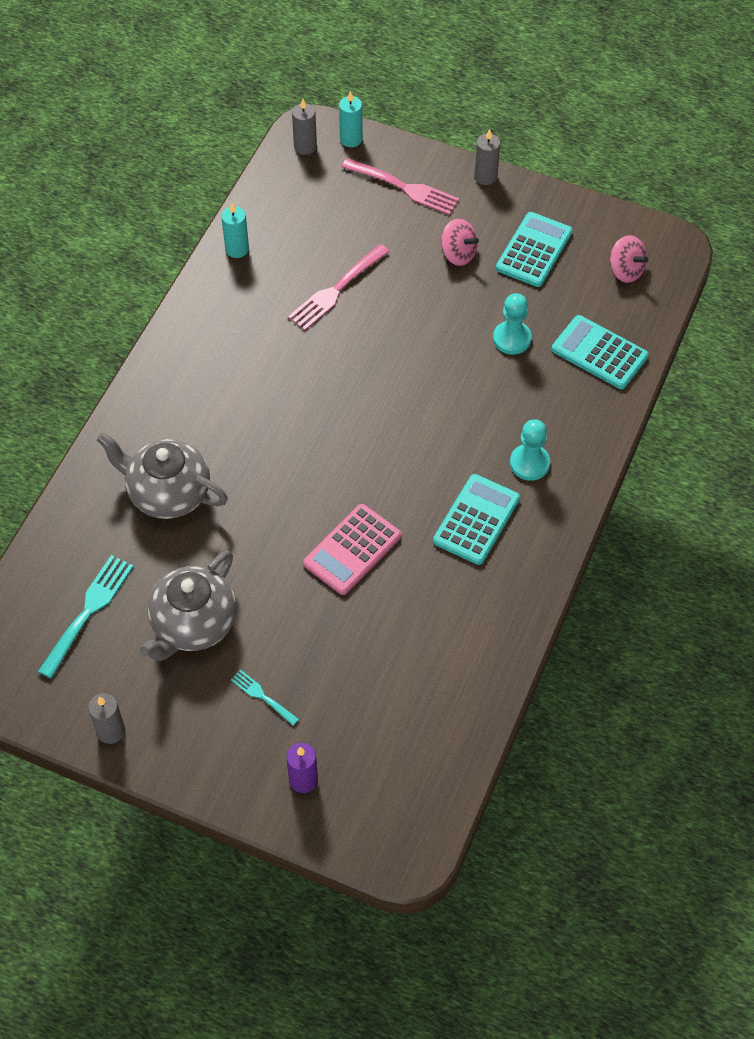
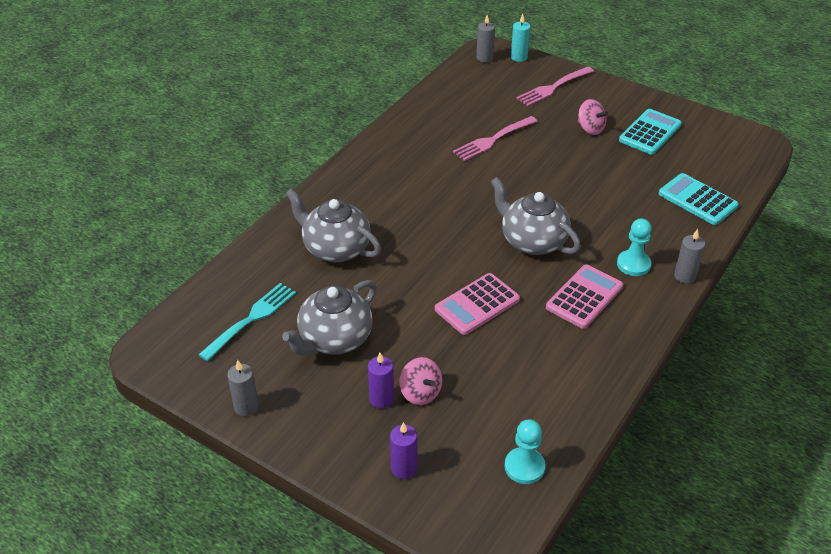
camera: 10 degrees right, 15 degrees down
(237, 249) = (422, 109): turquoise candle -> none
(263, 696) = (381, 399): turquoise fork -> purple candle
(403, 187) = (553, 87): pink fork -> pink fork turned 105 degrees clockwise
(405, 446) = (532, 241): none -> grey teapot
(476, 520) = (584, 297): turquoise calculator -> pink calculator
(485, 176) = (617, 87): grey candle -> grey candle (684, 276)
(512, 339) = (627, 183): turquoise pawn -> turquoise pawn (524, 467)
(625, 271) = (722, 152): pink spinning top -> pink spinning top (420, 393)

